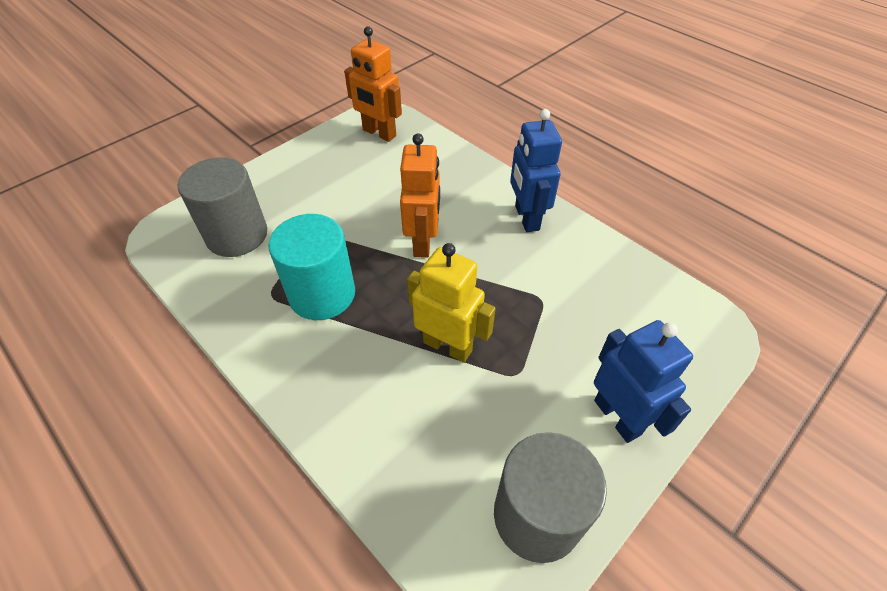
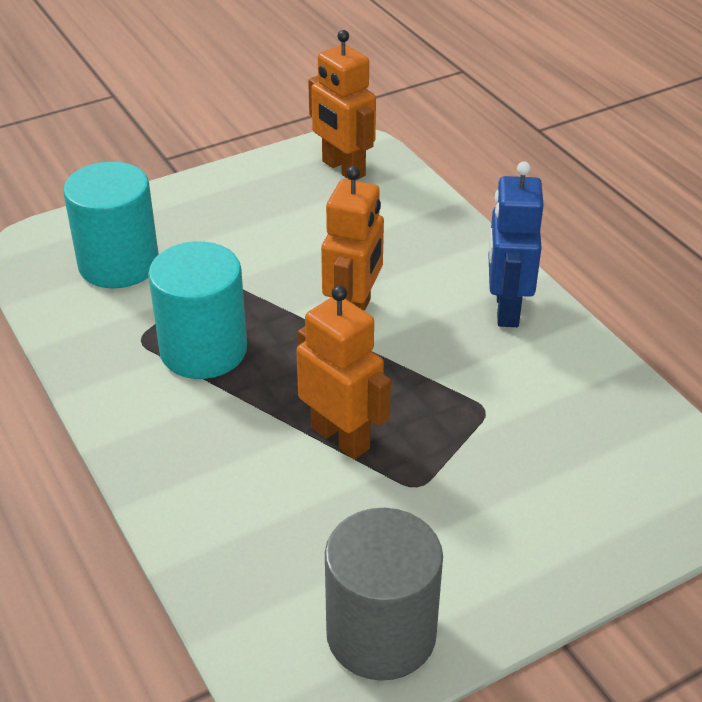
camera: 15 degrees right, 10 degrees down
(237, 235) = (119, 264): grey cylinder -> turquoise cylinder
(448, 346) = (341, 438): yellow robot -> orange robot
(617, 417) = (528, 558): blue robot -> none

